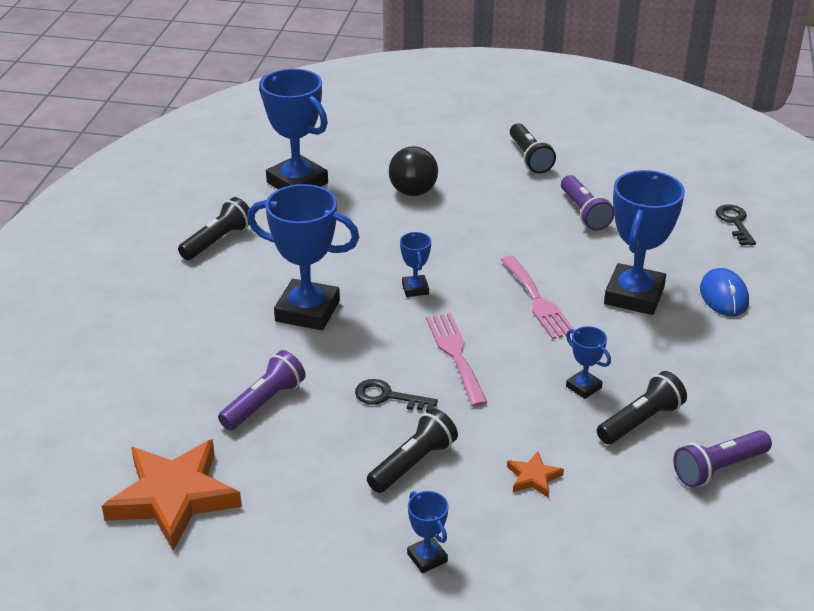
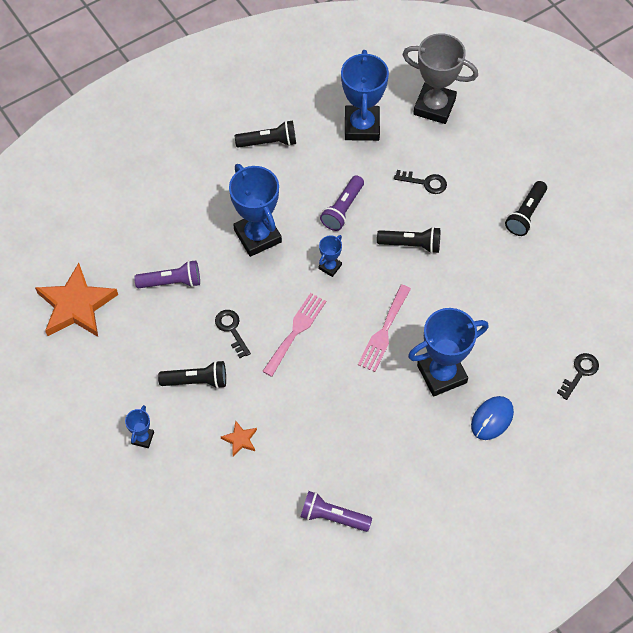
camera: 45 degrees right, 25 degrees up
(345, 138) = (434, 106): none -> grey trophy
(413, 186) = (425, 182): black light bulb -> black key
(583, 387) = (332, 409): blue trophy -> none
(584, 212) = (498, 288): purple flashlight -> purple flashlight (343, 209)
(640, 421) = (333, 455): black flashlight -> black flashlight (411, 244)

